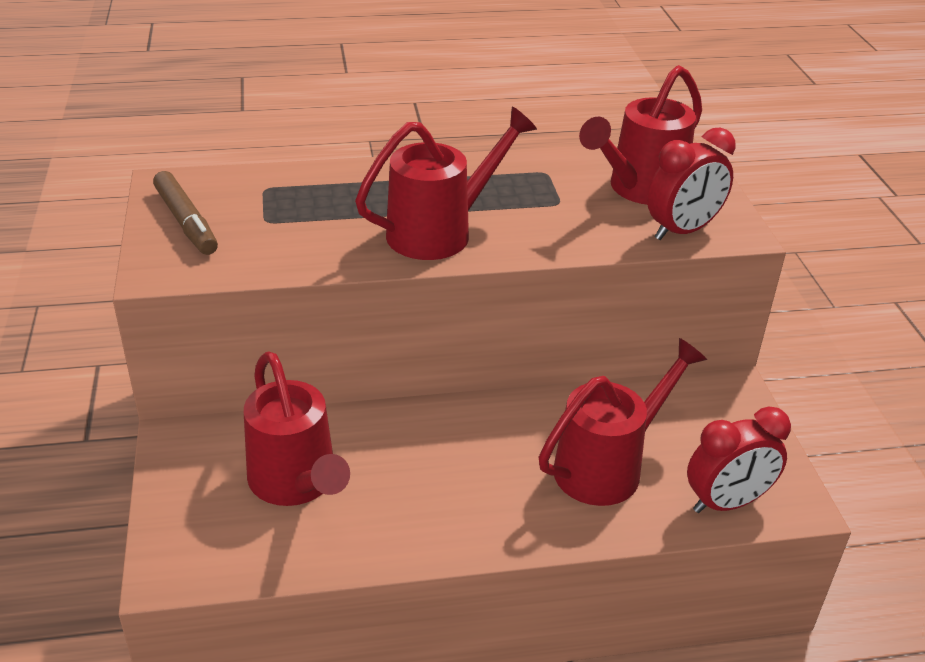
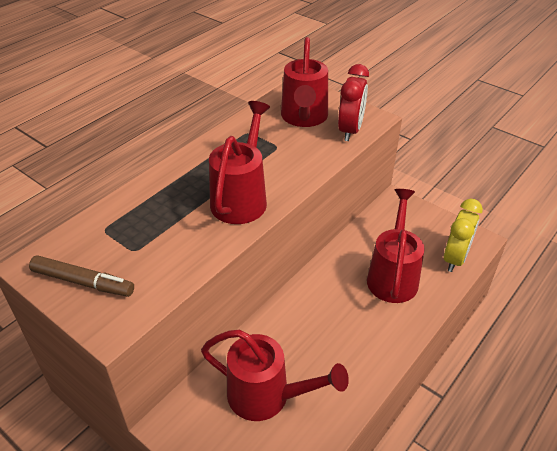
camera: 40 degrees left, 5 degrees up
(726, 503) = (455, 259): red clock -> yellow clock

